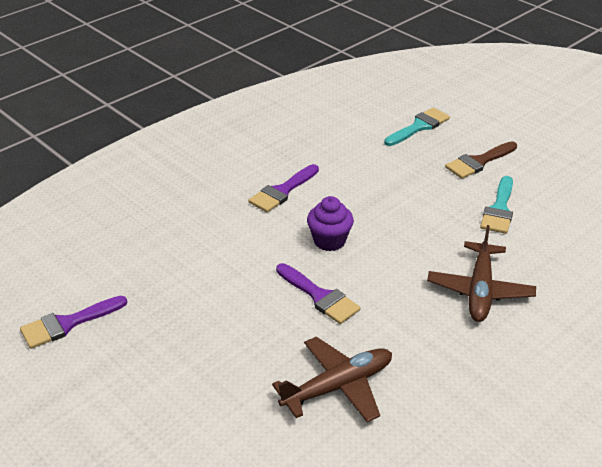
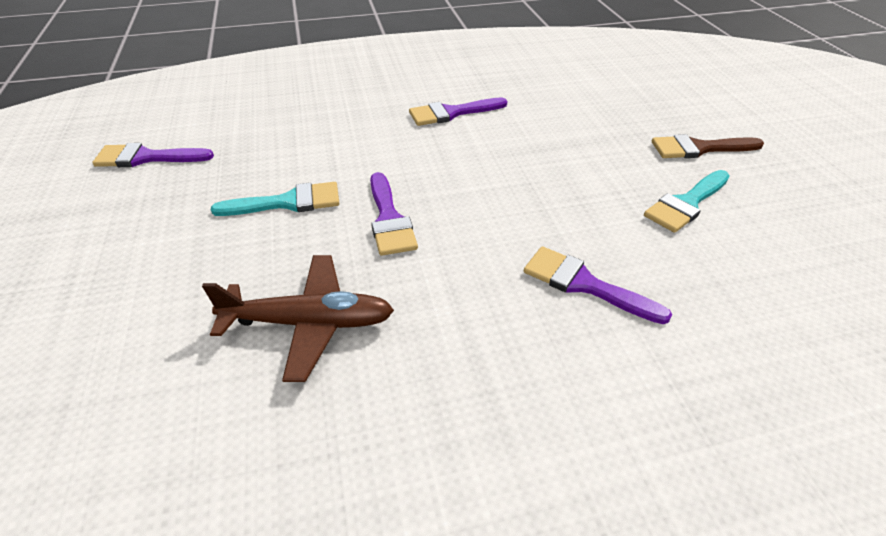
camera: 30 degrees right, 5 degrees up
(329, 241) = (454, 170): purple cupcake -> none
(419, 126) = (653, 98): turquoise brush -> turquoise brush (288, 202)
(480, 290) = (584, 284): brown plane -> purple brush

